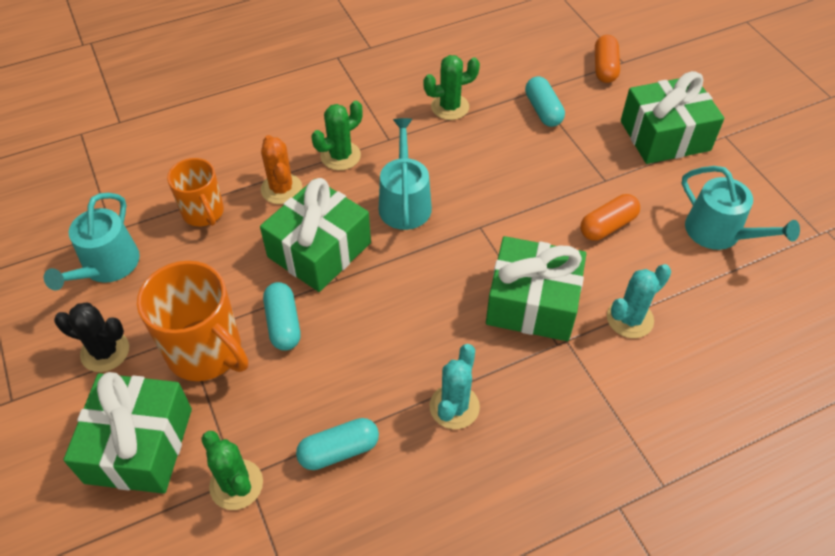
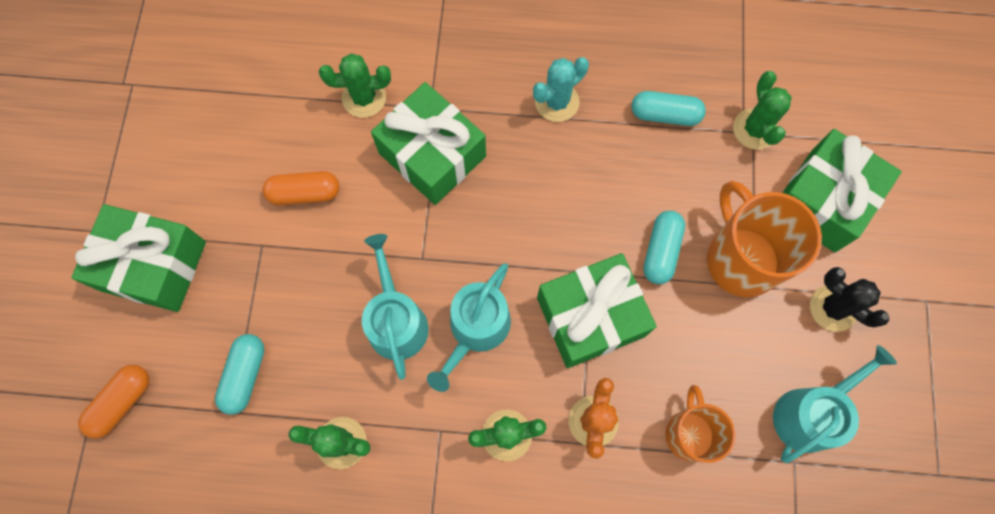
camera: 150 degrees left, 20 degrees up
(630, 319) = (364, 98): turquoise cactus -> green cactus
(719, 233) = (214, 132): turquoise watering can -> turquoise watering can (396, 320)

